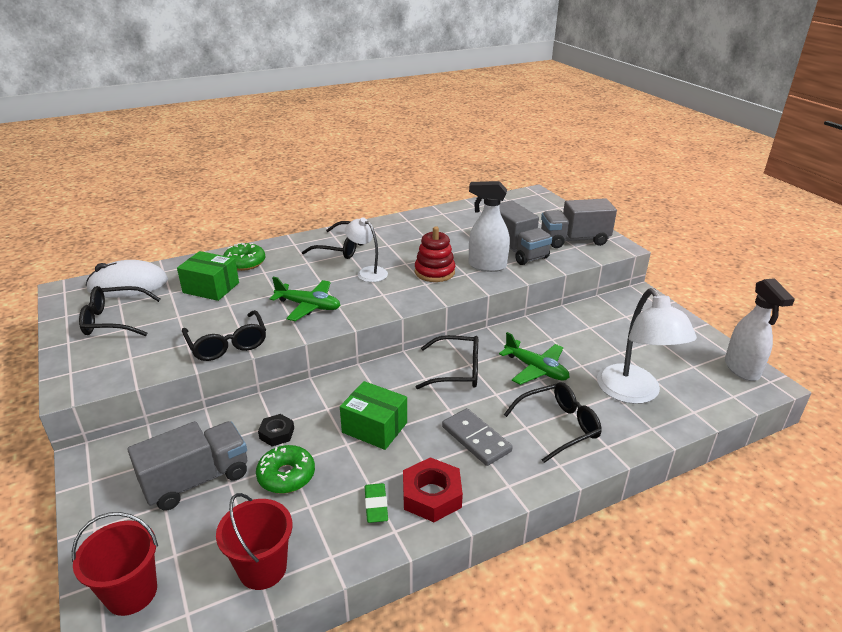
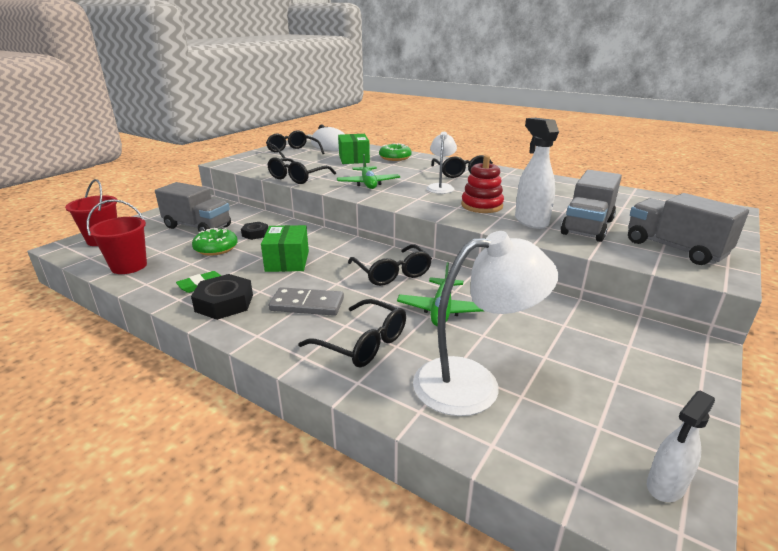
camera: 60 degrees right, 5 degrees down
(431, 495) = (224, 303): red nut -> black nut
(476, 439) = (307, 304): grey domino -> grey domino turned 75 degrees clockwise
(634, 393) = (474, 383): white lamp -> white lamp turned 150 degrees counterclockwise
(742, 369) = (665, 486): white spray bottle -> white spray bottle, size x0.64

